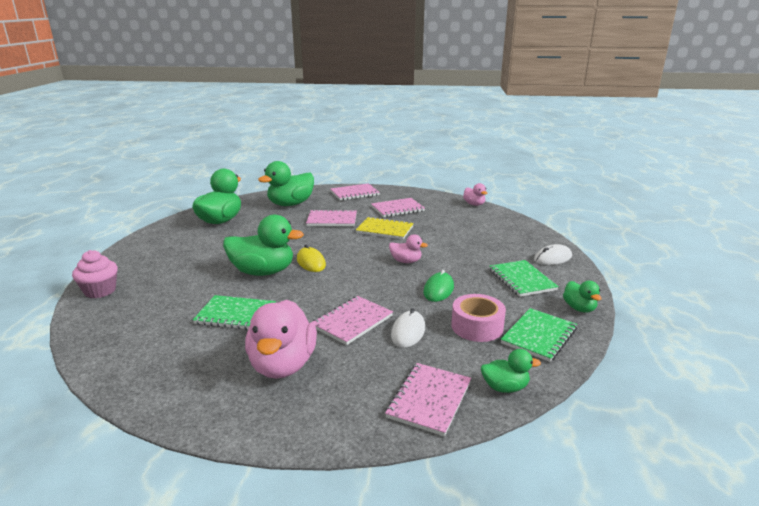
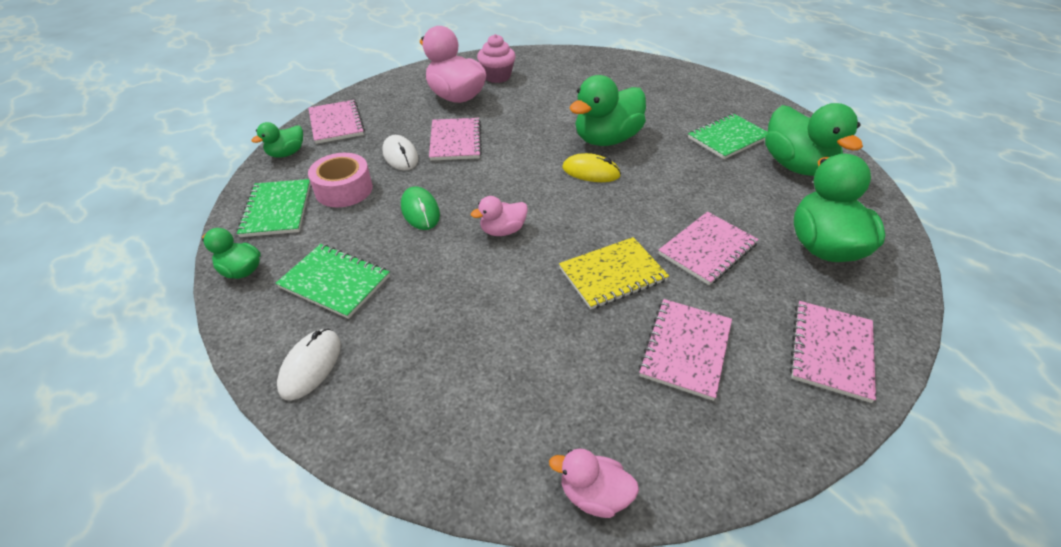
camera: 135 degrees right, 20 degrees up
(100, 291) = (667, 70): pink cupcake -> pink cupcake (497, 76)
(235, 315) = (546, 103): green notebook -> green notebook (728, 138)

